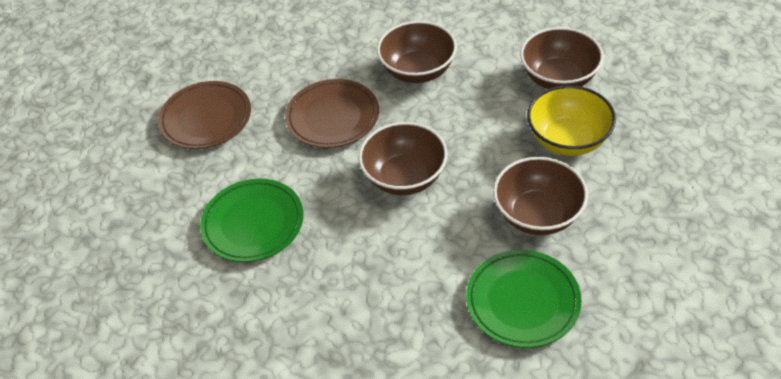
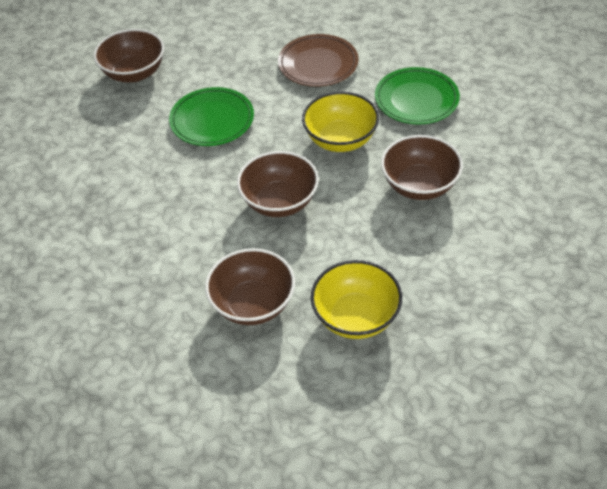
camera: 75 degrees right, 0 degrees up
(333, 117) = (340, 140): brown plate -> yellow bowl
(522, 301) = (154, 306): green plate -> green plate (416, 100)
(559, 78) = (445, 299): brown bowl -> brown bowl (134, 73)

